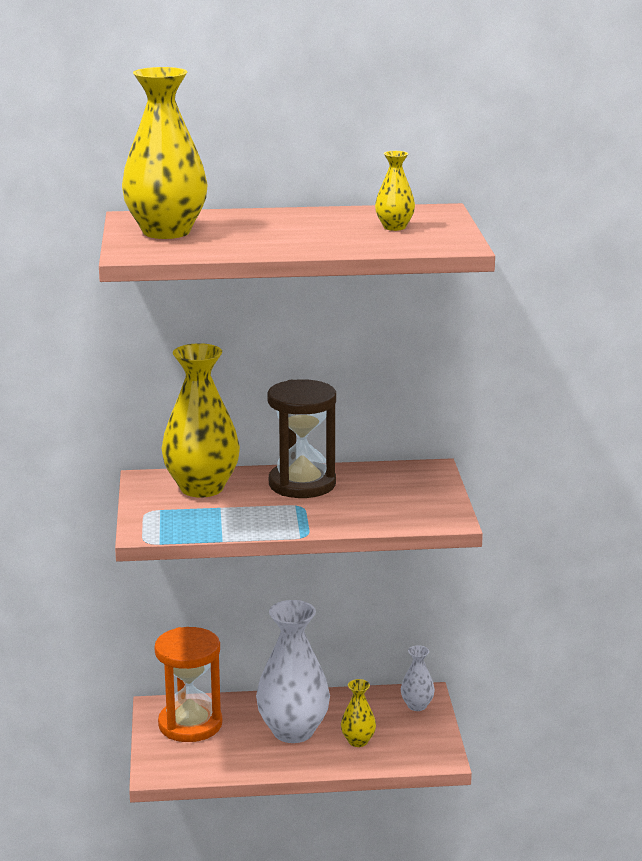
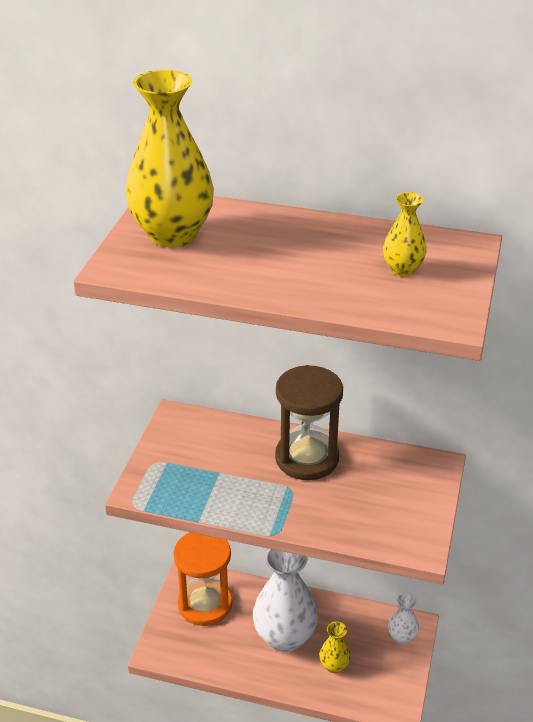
camera: 20 degrees right, 15 degrees up
(202, 488) = (216, 441): yellow vase -> none

